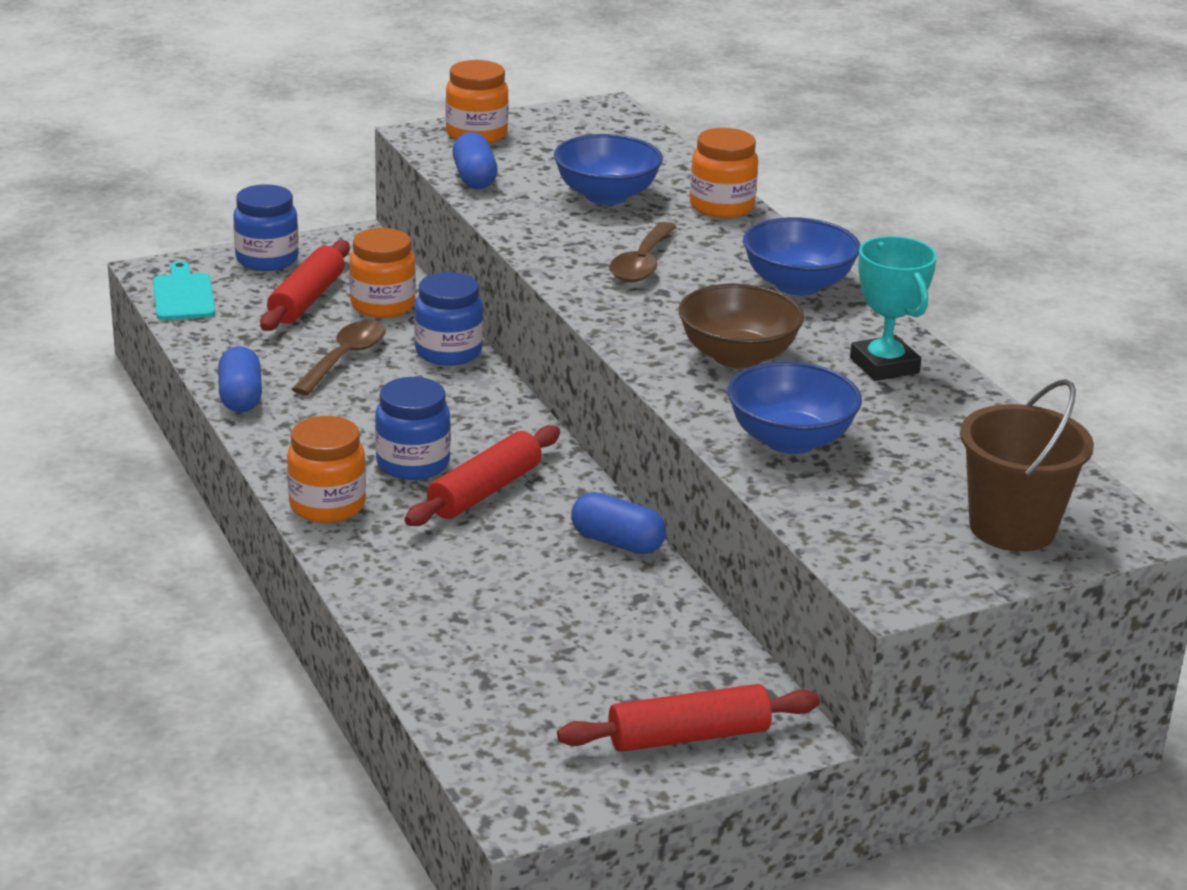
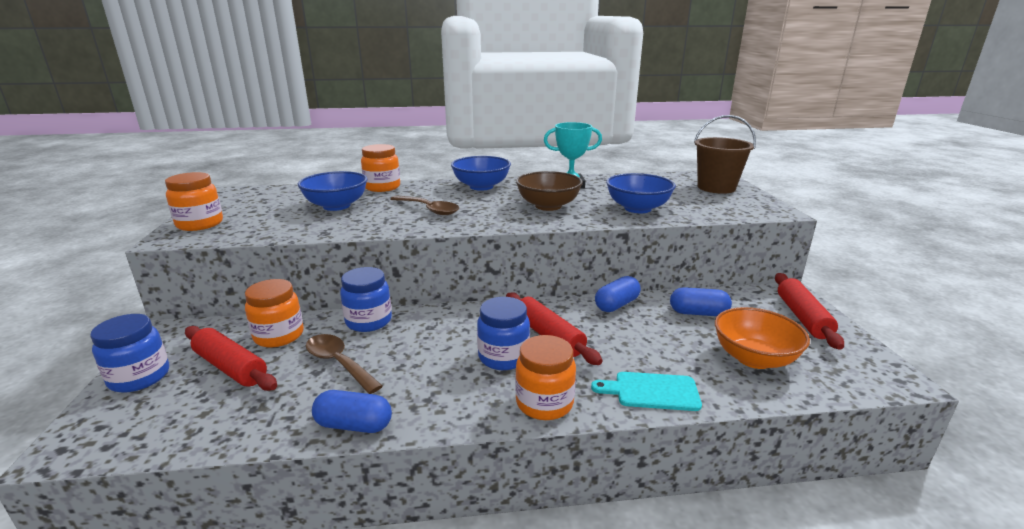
camera: 70 degrees left, 5 degrees down
(183, 295) = (138, 436): turquoise cutting board -> turquoise cutting board (652, 391)
(474, 178) = (262, 232): blue capsule -> blue capsule (698, 313)
(514, 671) = (754, 358): none -> orange bowl

